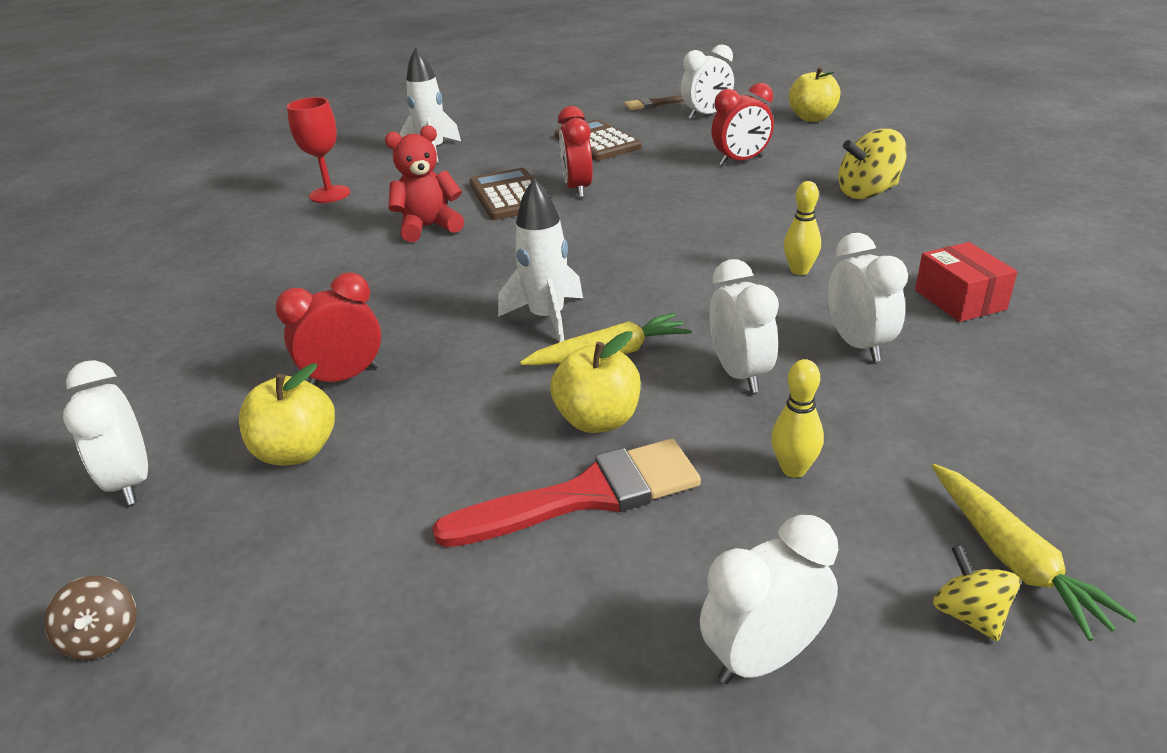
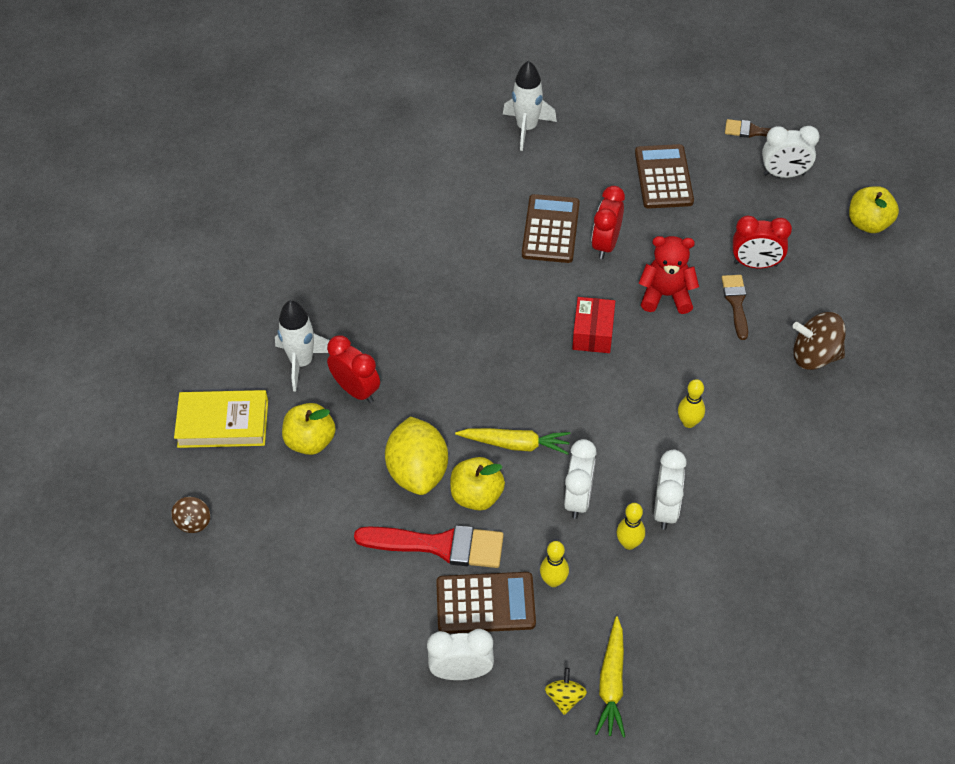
camera: 25 degrees right, 20 degrees up
(131, 481) = (223, 423): white clock -> yellow book
(330, 194) = (422, 162): red goblet -> none
(344, 378) = (356, 390): red clock -> red clock turned 45 degrees clockwise
(428, 227) = (473, 246): red teddy bear -> red teddy bear (666, 295)
(491, 426) = (418, 472): none -> yellow lemon
(547, 318) = (498, 391): white rocket -> white rocket (302, 362)
(719, 539) = (485, 603): none -> brown calculator
(750, 185) = (736, 303): none -> brown brush
(851, 391) = (629, 543): none -> yellow bowling pin
(868, 192) = (815, 356): yellow spinning top -> brown spinning top
(960, 300) = (765, 501): red box -> red box (593, 333)

